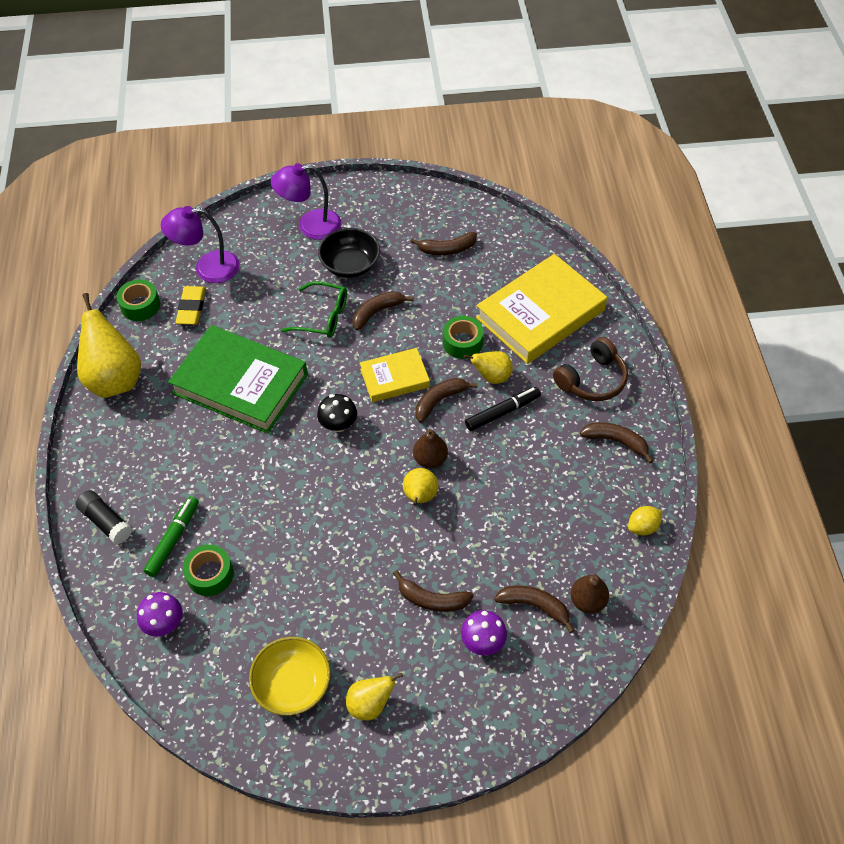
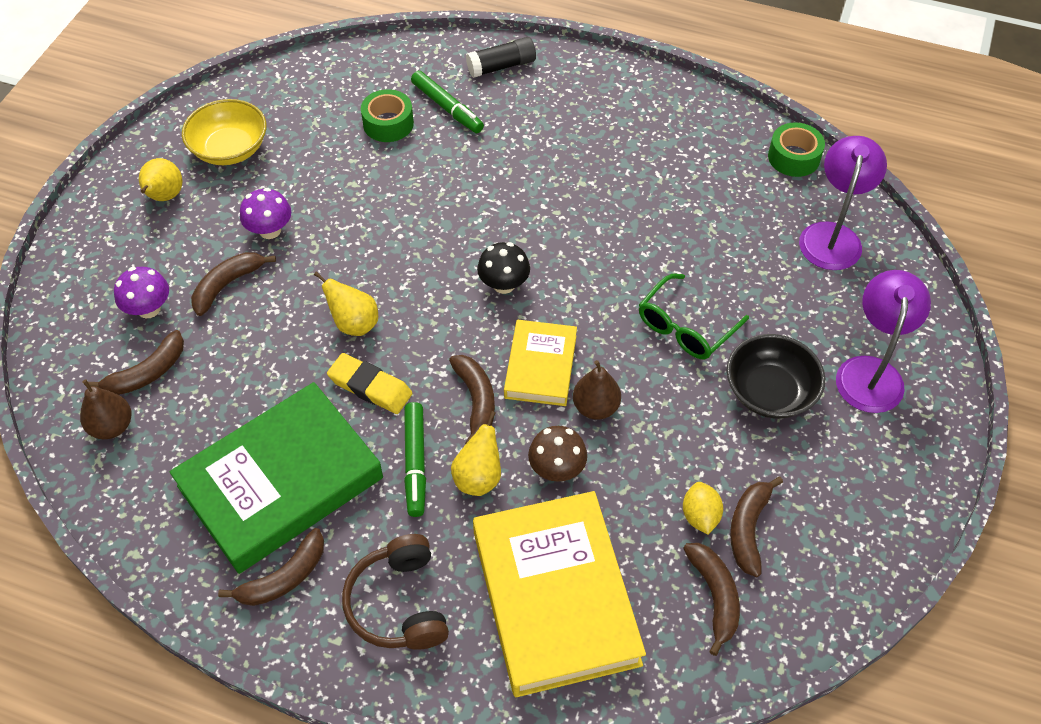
camera: 115 degrees right, 0 degrees up
(115, 379) = (686, 111): yellow pear -> none
(164, 623) = (360, 80): purple mushroom -> purple mushroom (270, 230)
(191, 308) = (766, 202): yellow eraser -> yellow eraser (370, 387)
(240, 384) = (619, 213): green book -> green book (280, 482)
(377, 312) = (664, 390): brown banana -> brown banana (714, 596)
(430, 459) = (397, 354): brown pear -> brown pear (595, 407)
(462, 342) = (557, 469): green tape -> brown mushroom
(502, 412) = (415, 463): black marker -> green marker
(642, 527) = (149, 537): yellow lemon -> yellow lemon (700, 516)

